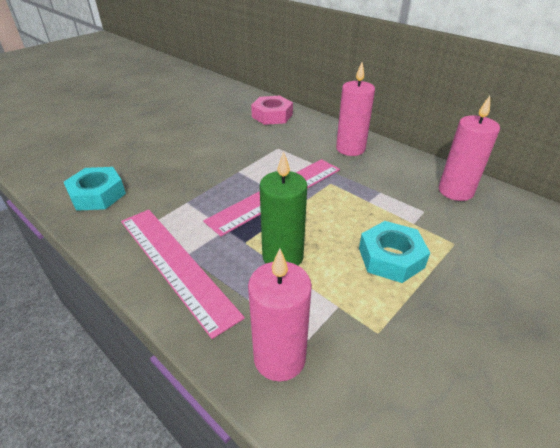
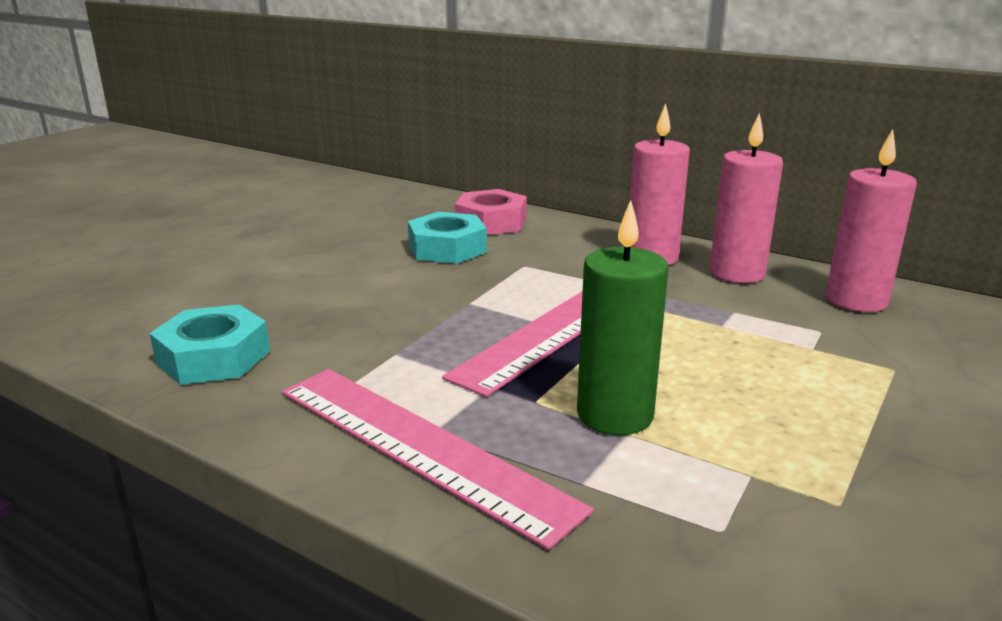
camera: 10 degrees left, 15 degrees down
(279, 357) = (688, 562): pink candle -> pink candle (737, 273)
(391, 258) = (802, 398): turquoise nut -> turquoise nut (447, 248)

